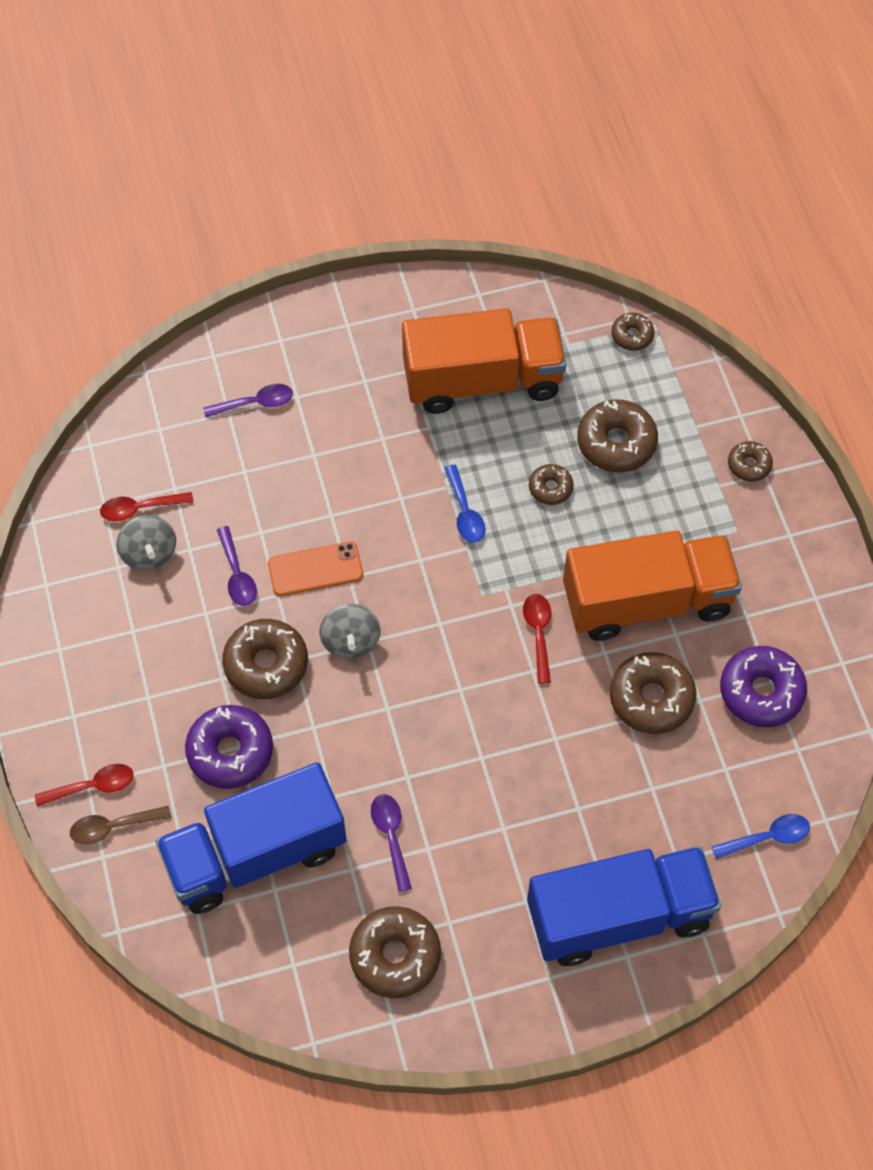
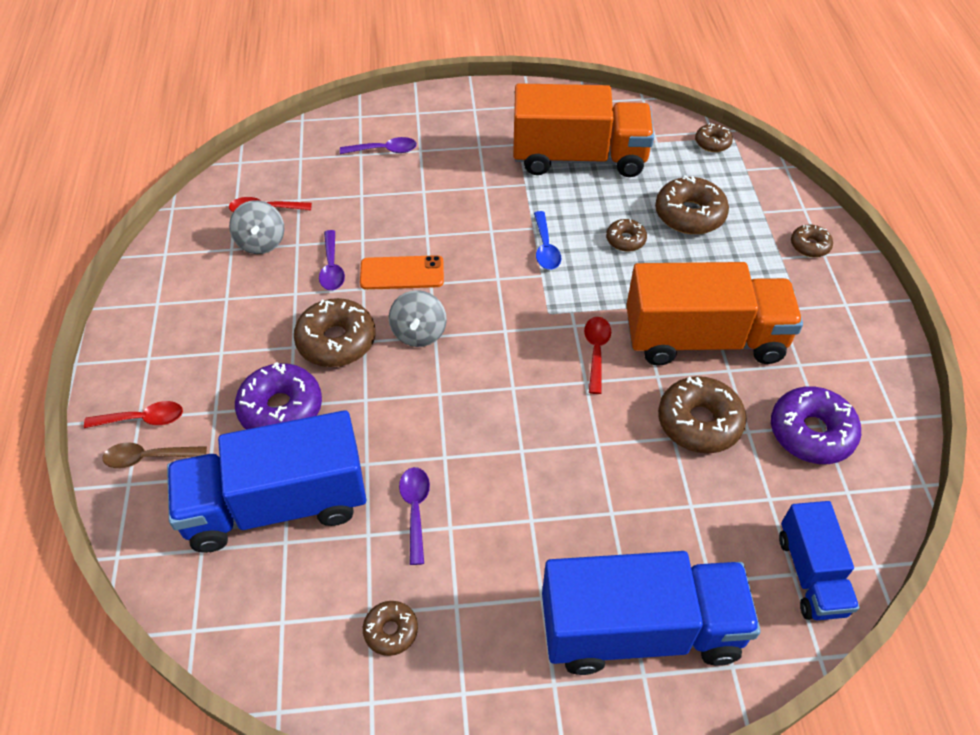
camera: 10 degrees right, 10 degrees down
(395, 956) = (391, 631): brown donut -> brown donut, size x0.55
(767, 837) = (811, 574): blue spoon -> blue truck

